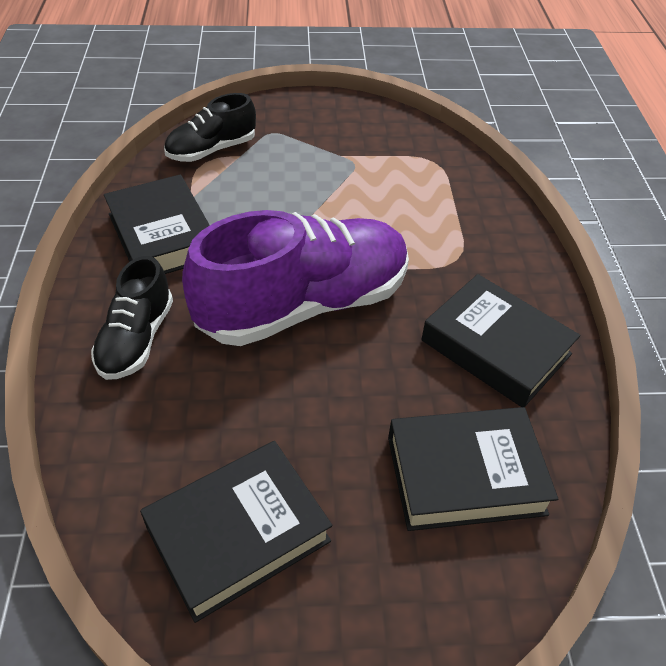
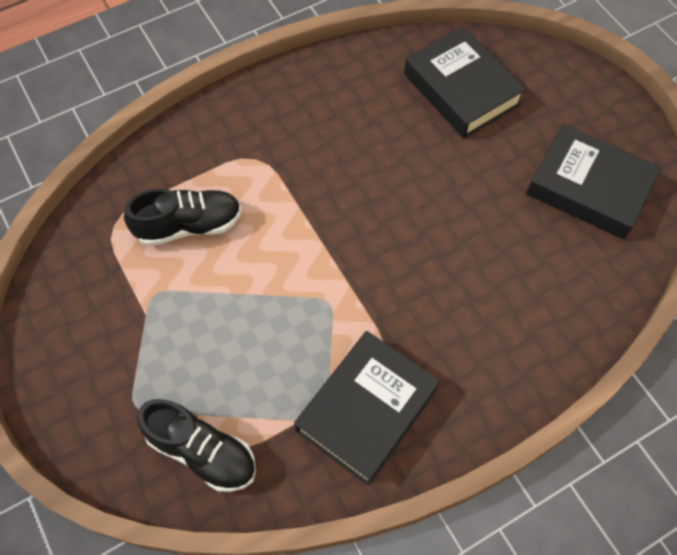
camera: 115 degrees left, 15 degrees up
(136, 339) = (495, 347): black shoe -> black shoe (189, 226)
(304, 305) = (378, 244): purple shoe -> none
(496, 347) = (340, 104): black book -> none

